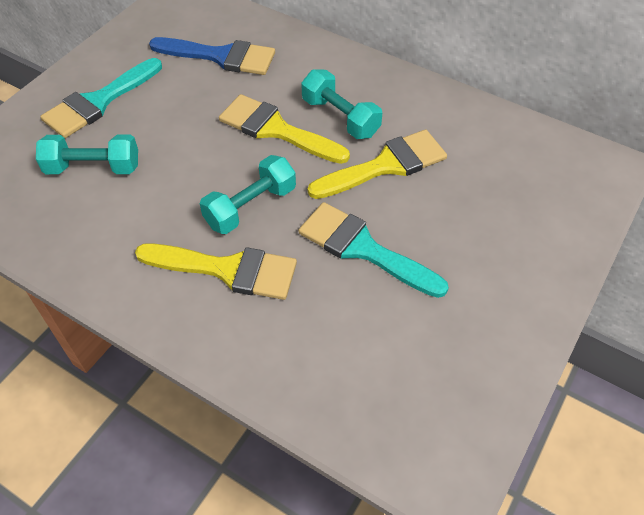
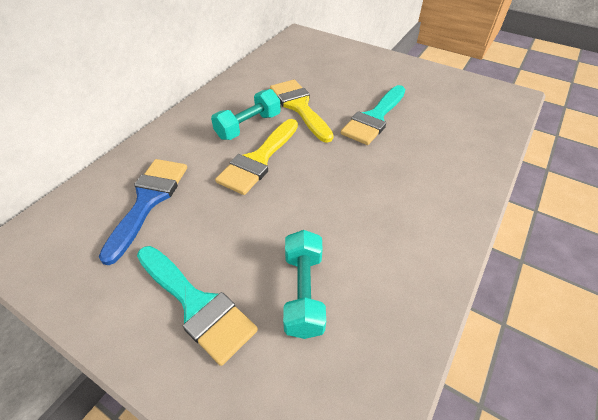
camera: 90 degrees left, 5 degrees down
(227, 270) = (408, 181): yellow brush -> none
(250, 207) = (344, 171): turquoise dumbbell -> none

